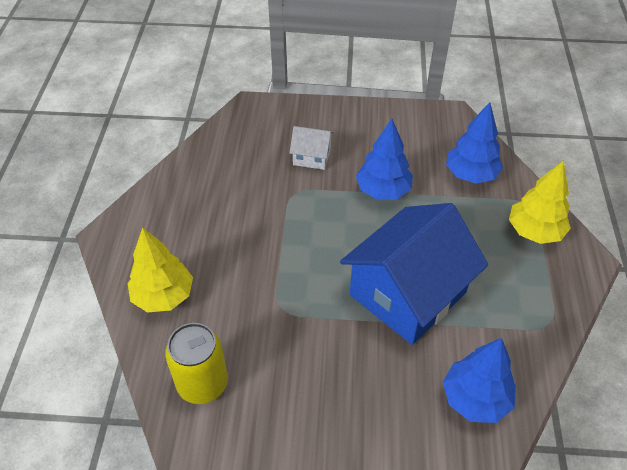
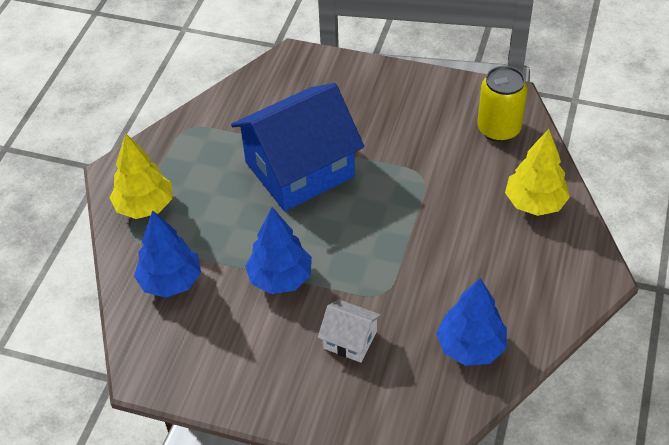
camera: 165 degrees left, 0 degrees up
(475, 399) = (280, 88): blue tree -> blue tree (470, 347)

